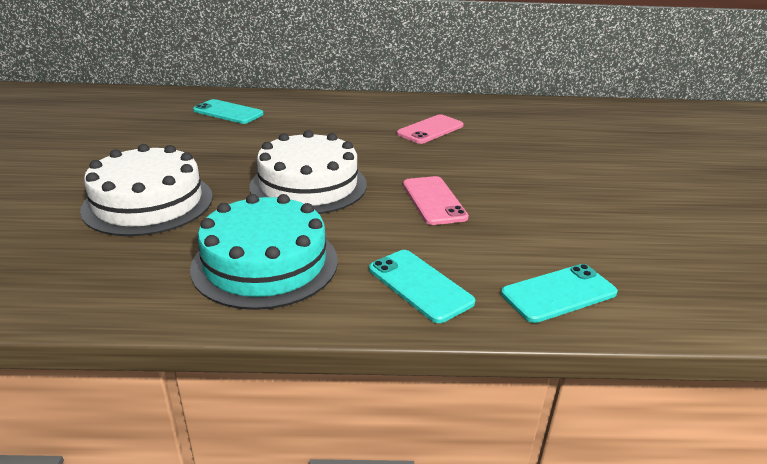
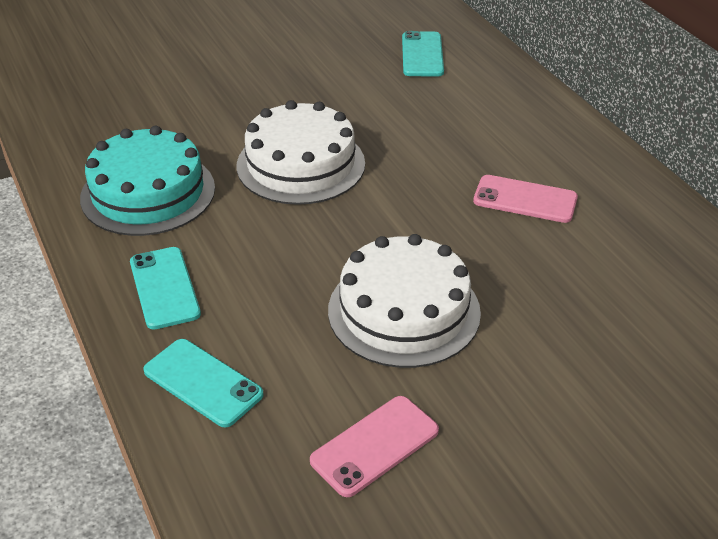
camera: 65 degrees right, 10 degrees up
(148, 202) = (201, 98): white cake -> white cake (404, 311)
(419, 285) = (164, 288): turquoise phone -> turquoise phone turned 45 degrees counterclockwise
(434, 201) = (333, 253): pink phone -> pink phone (375, 446)

